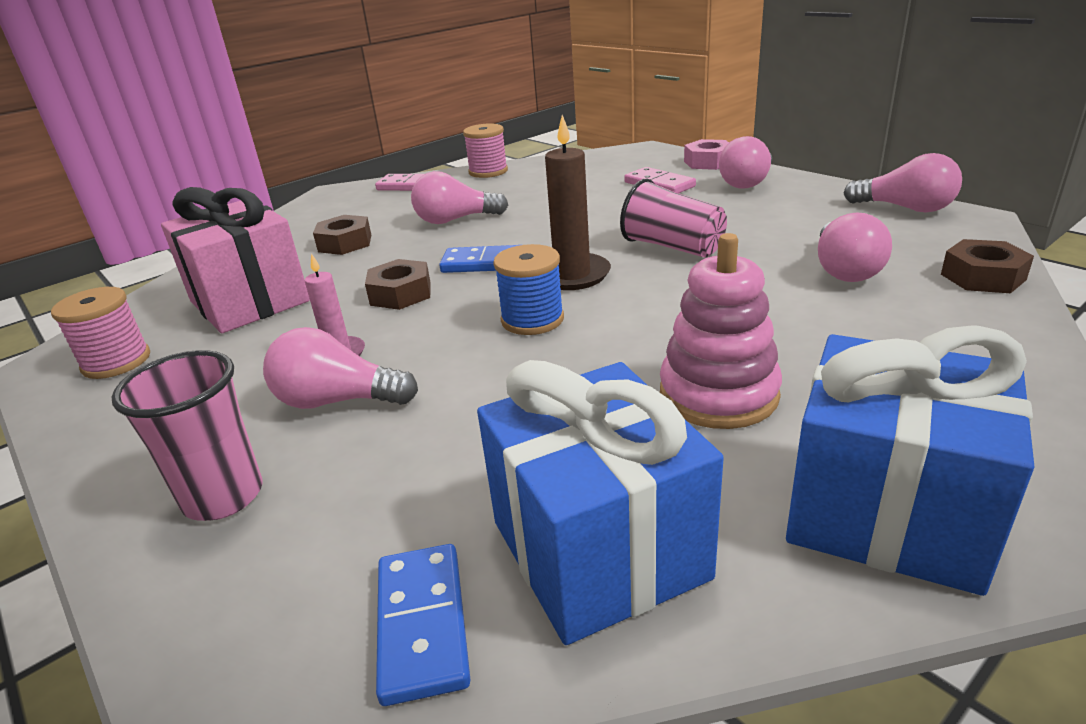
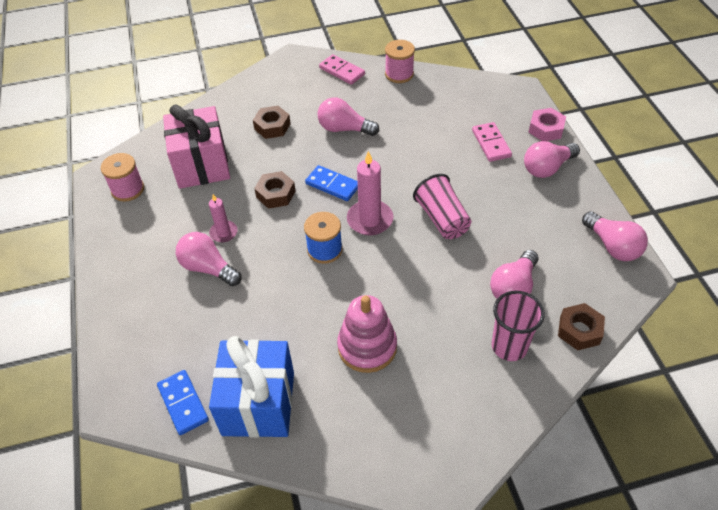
camera: 25 degrees right, 20 degrees up
(223, 496) = (143, 306): pink cup -> pink cup (509, 346)
(422, 624) = (183, 403): blue domino -> blue domino turned 45 degrees counterclockwise
(572, 275) = (370, 220): brown candle -> pink candle
(887, 513) = (373, 443): blue gift -> none

